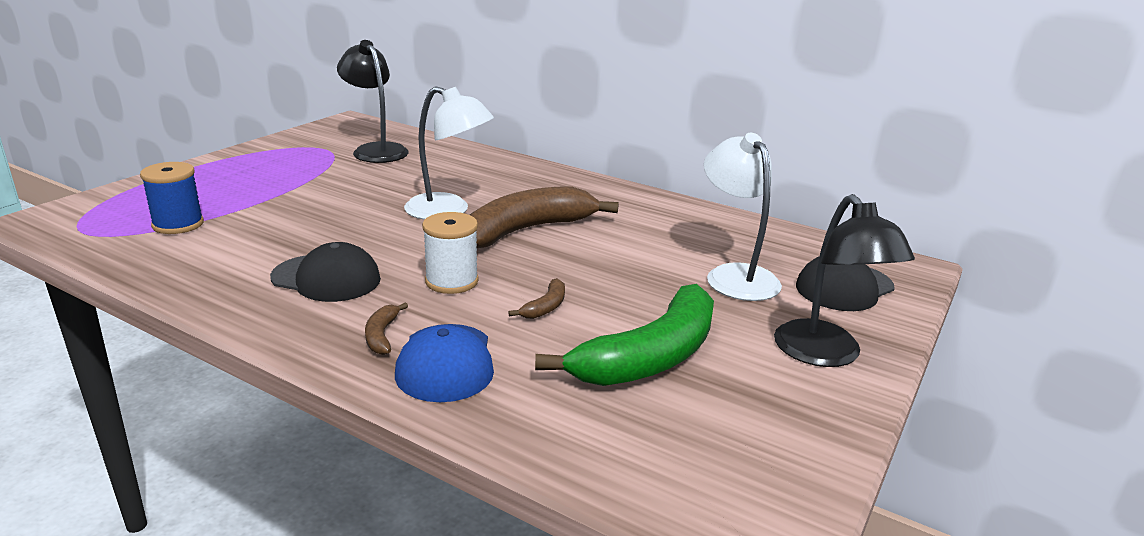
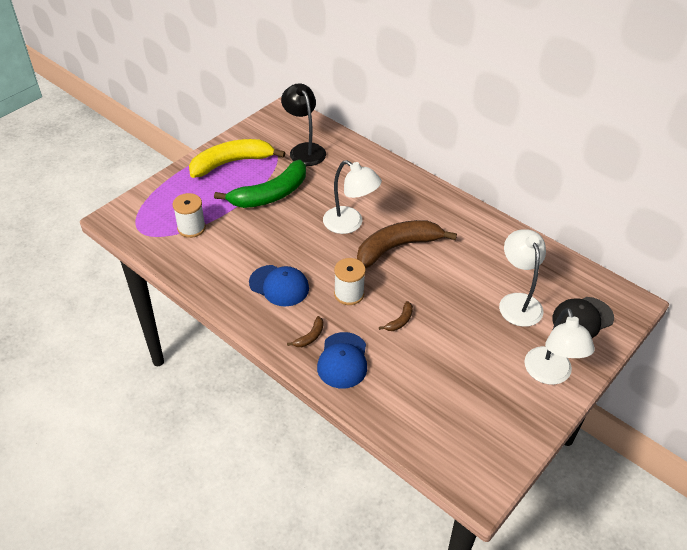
camera: 10 degrees right, 20 degrees up
(178, 224) = (191, 228): blue spool -> white spool
(260, 163) = (231, 163): none -> yellow banana
(326, 278) = (279, 285): black cap -> blue cap
(382, 336) = (310, 336): brown banana -> brown banana turned 150 degrees counterclockwise
(650, 356) = (452, 366): green banana -> green banana (271, 194)
(826, 355) = (550, 374): black lamp -> white lamp

